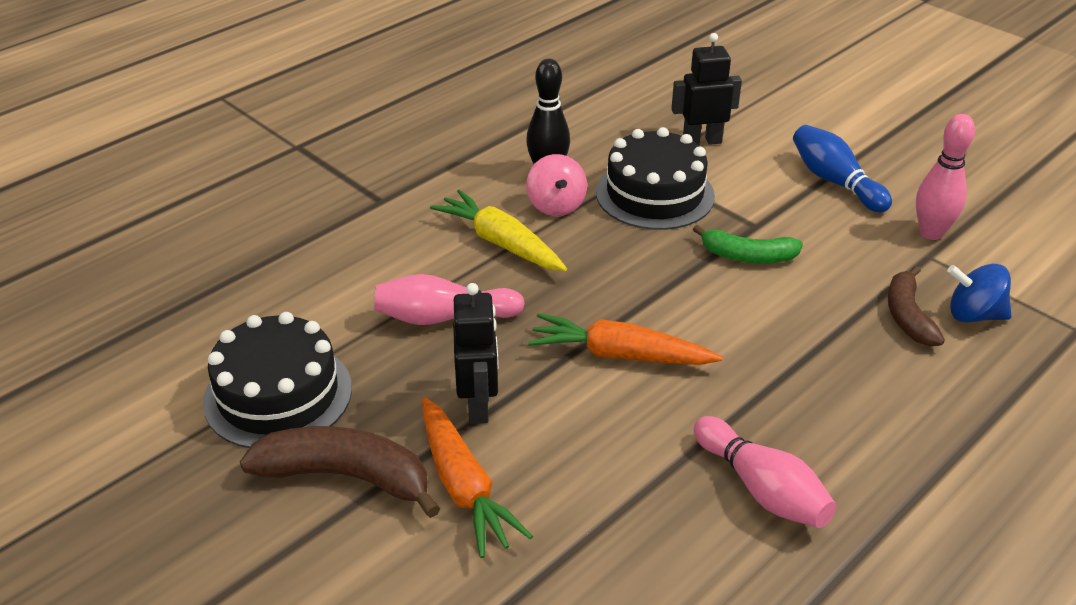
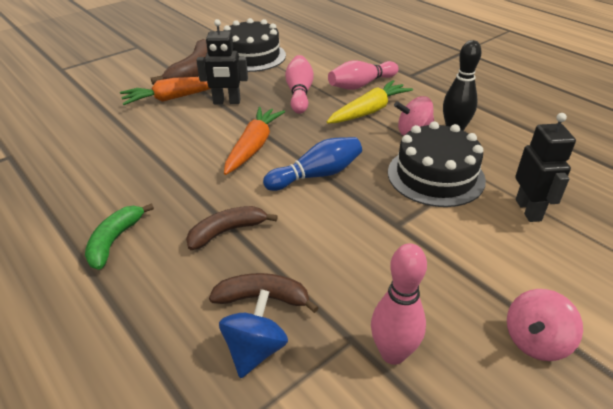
camera: 95 degrees right, 0 degrees up
(747, 256) = (353, 214): green banana -> green banana (115, 241)
(762, 489) = (122, 187): pink bowling pin -> pink bowling pin (361, 85)
(817, 357) = (227, 231): none -> brown banana
(835, 182) = (480, 292): blue bowling pin -> blue bowling pin (316, 175)
(877, 160) = (535, 341): none -> pink spinning top

